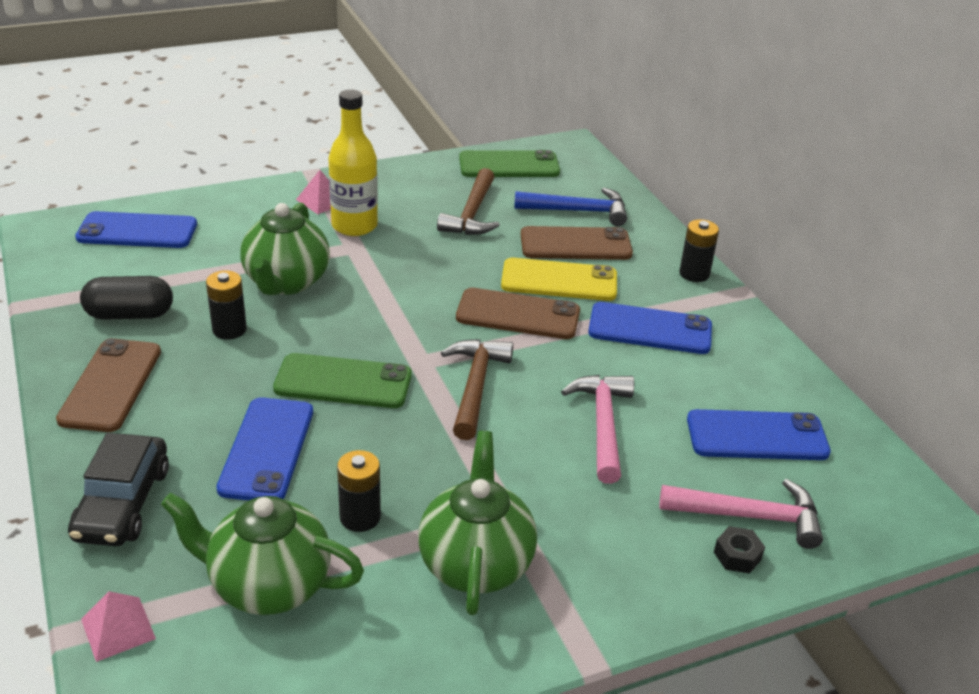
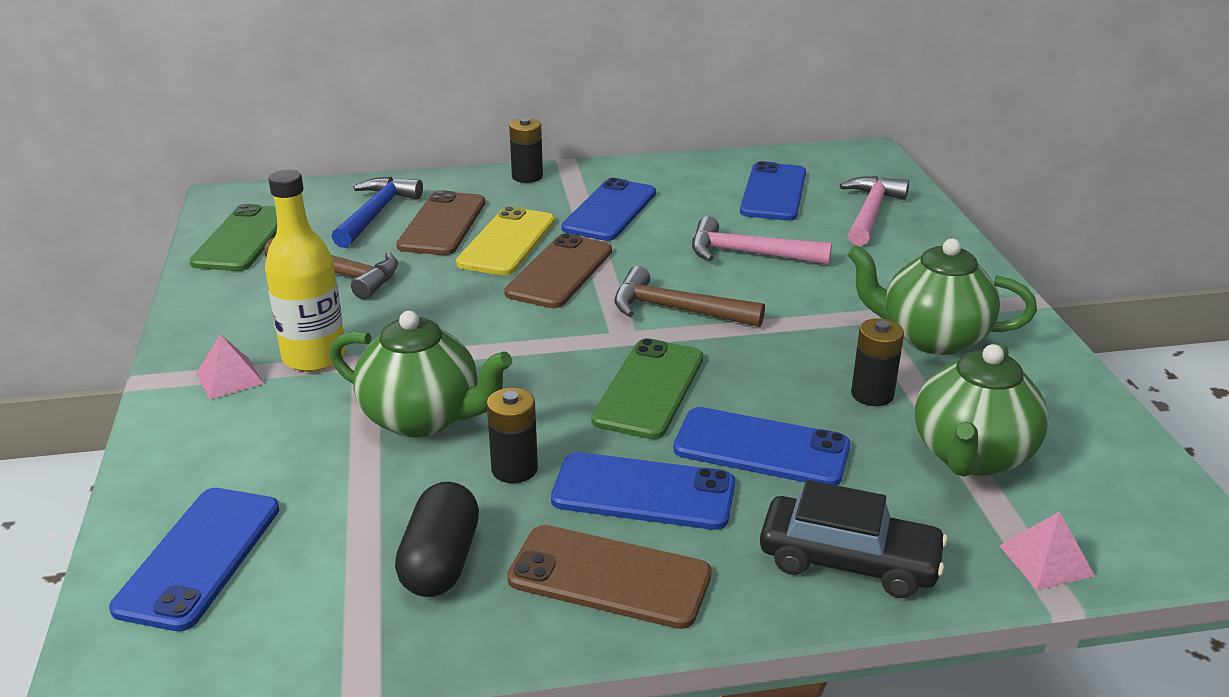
camera: 75 degrees left, 5 degrees down
(204, 391) = (643, 492): none -> blue phone
(737, 555) = (914, 225): black nut -> none

